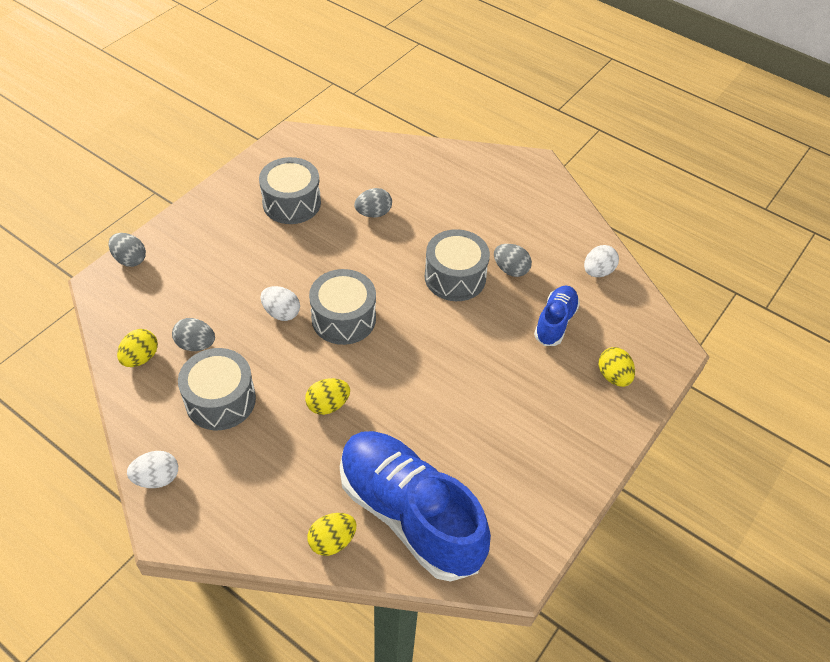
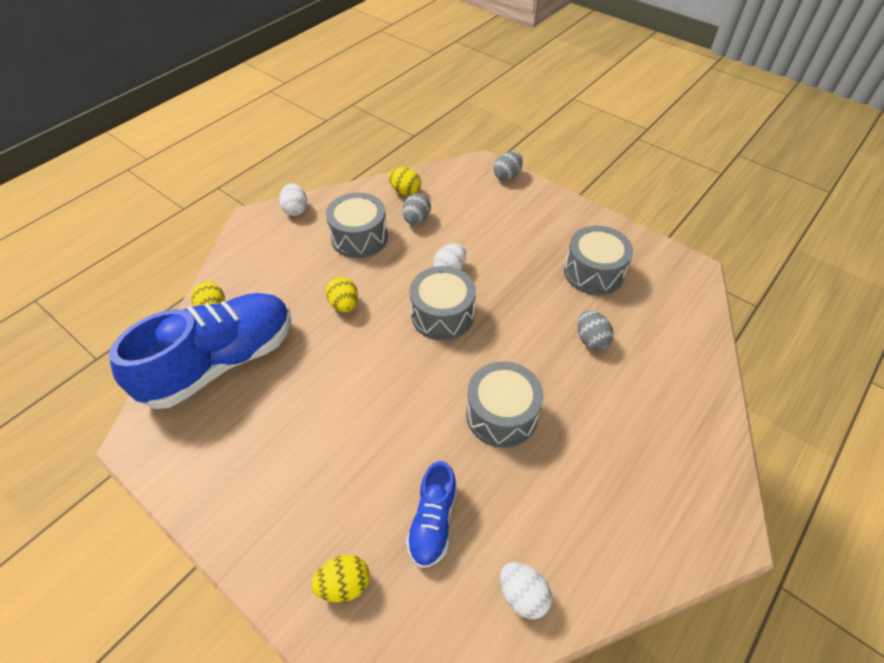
camera: 95 degrees right, 0 degrees up
(510, 269) = (517, 477): grey egg -> none
(555, 322) = (433, 521): blue shoe -> blue shoe turned 75 degrees clockwise

